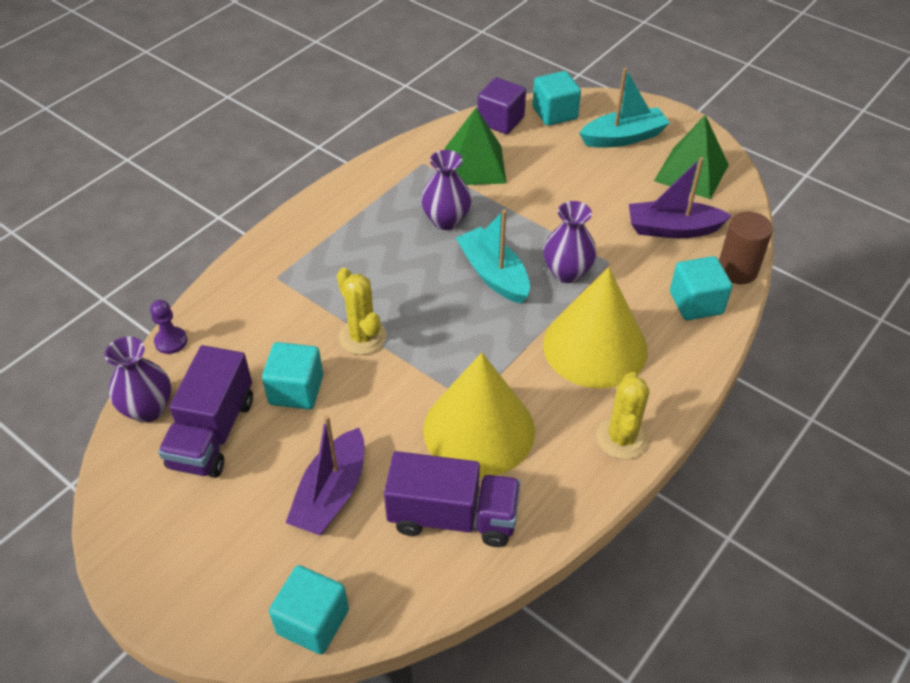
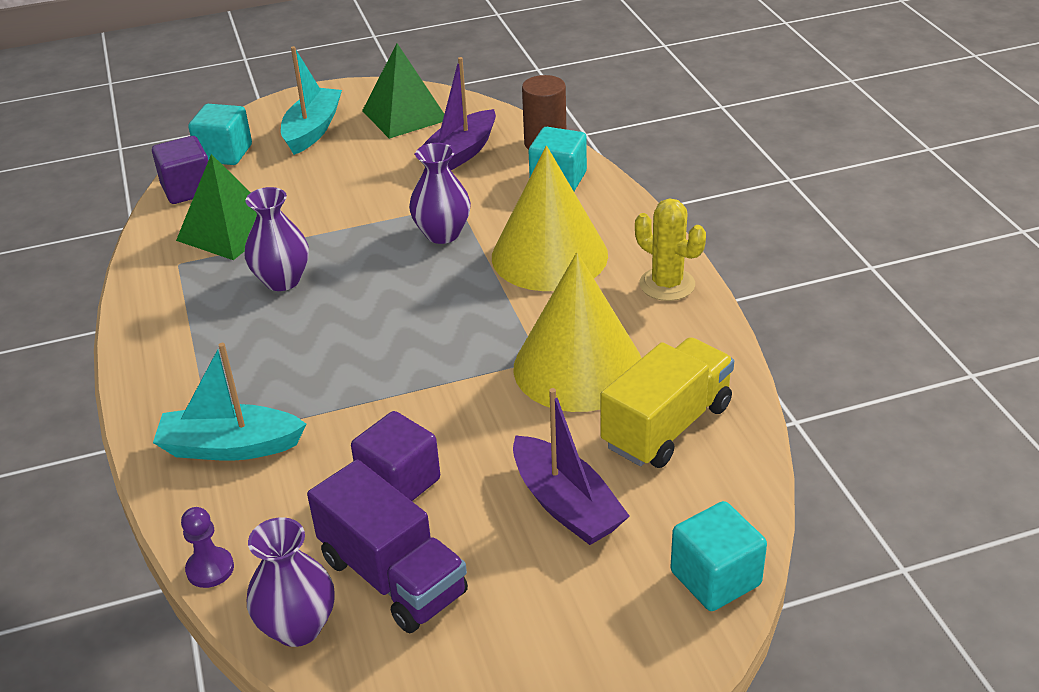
camera: 55 degrees left, 10 degrees down
(296, 390) = (399, 482): turquoise cube -> purple cube
(362, 337) = (377, 402): yellow cactus -> none
(453, 517) = (667, 426): purple truck -> yellow truck
(493, 274) = (393, 279): turquoise boat -> turquoise boat (230, 447)

